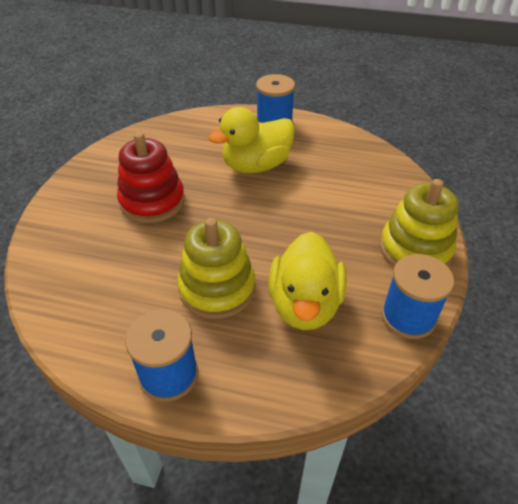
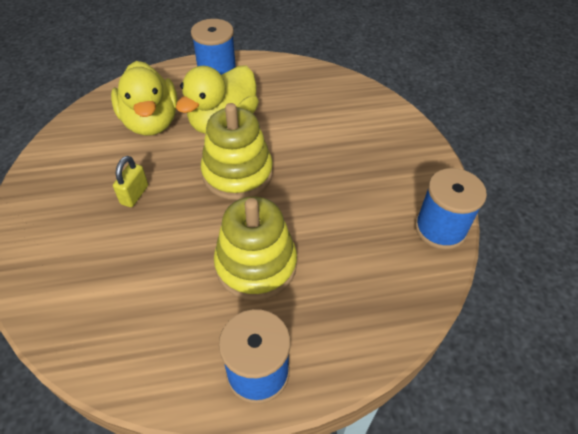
camera: 25 degrees left, 5 degrees up
(152, 201) = (134, 195): red stacking toy -> yellow padlock
(305, 304) = (347, 250): yellow duck -> yellow duck (151, 122)
(415, 249) = (413, 163): yellow stacking toy -> yellow stacking toy (237, 173)

